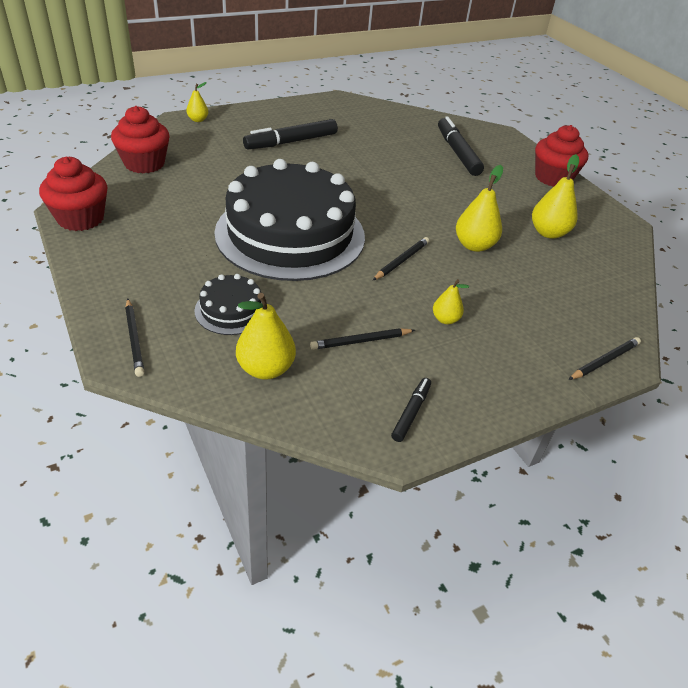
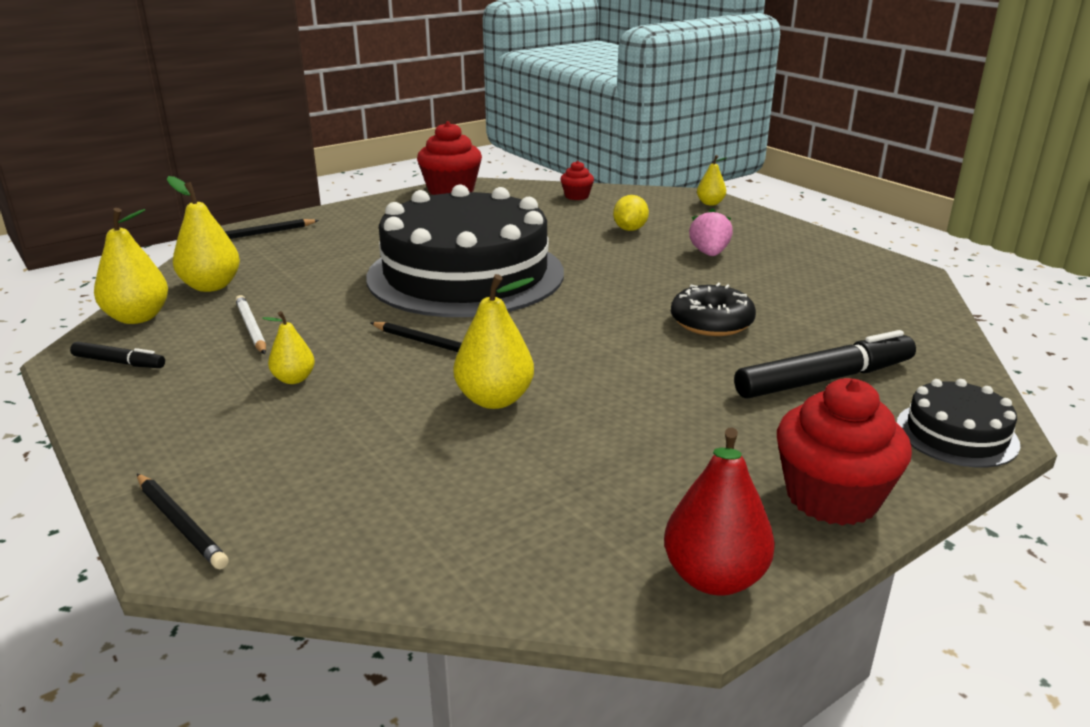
camera: 85 degrees right, 15 degrees down
(144, 163) = (576, 196): red cupcake -> red cupcake, size x0.52
(231, 310) = (308, 262): black cake -> black cake (956, 434)
(233, 158) = (630, 229): none -> yellow lemon
(291, 142) = (709, 253): black marker -> pink strawberry
(361, 341) = (251, 328): black pencil -> white pencil
(390, 164) = (711, 322): none -> black donut
(548, 233) = (578, 480): yellow pear -> yellow pear (138, 317)
(608, 215) = (714, 578): none -> red pear

